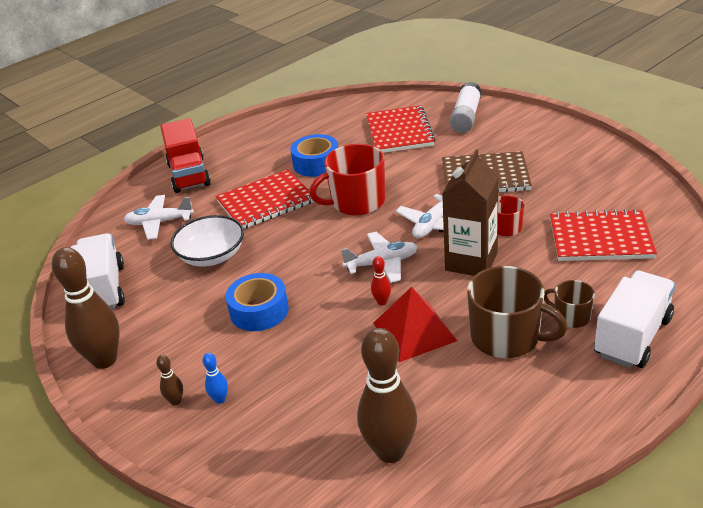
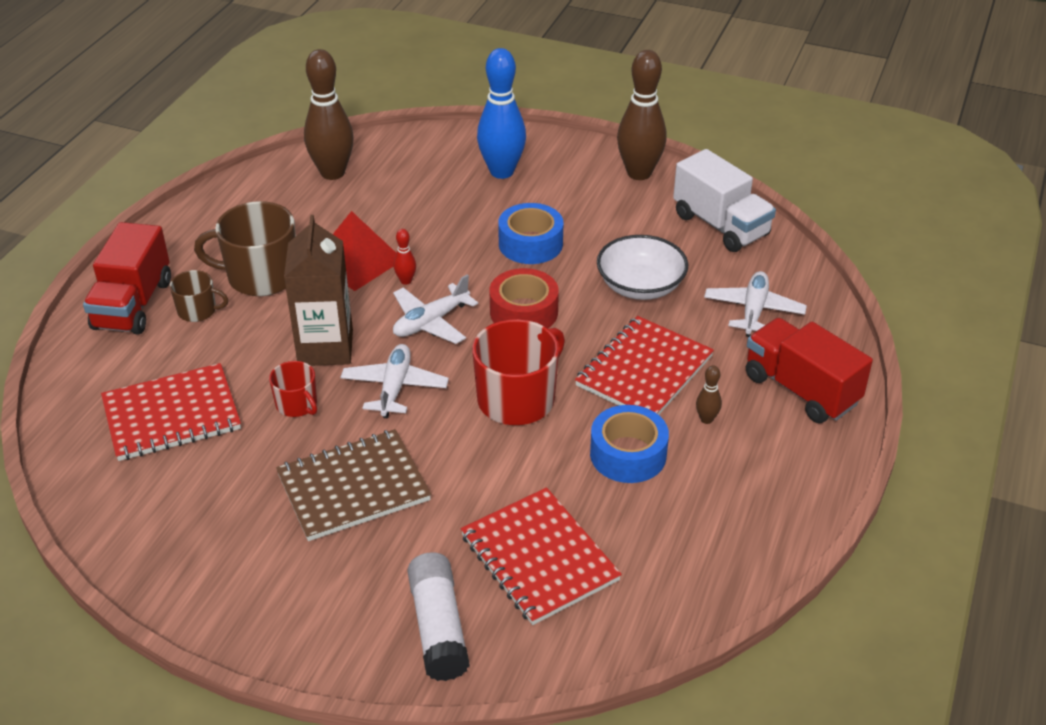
camera: 150 degrees right, 5 degrees up
(159, 222) = (753, 311): white plane -> white plane turned 45 degrees counterclockwise
(176, 401) = (539, 162): brown bowling pin -> brown bowling pin (706, 419)
(220, 399) = (502, 171): blue bowling pin -> blue bowling pin, size x2.36
(309, 255) = (524, 312): none -> red tape
(632, 336) = (133, 305): white truck -> red truck

